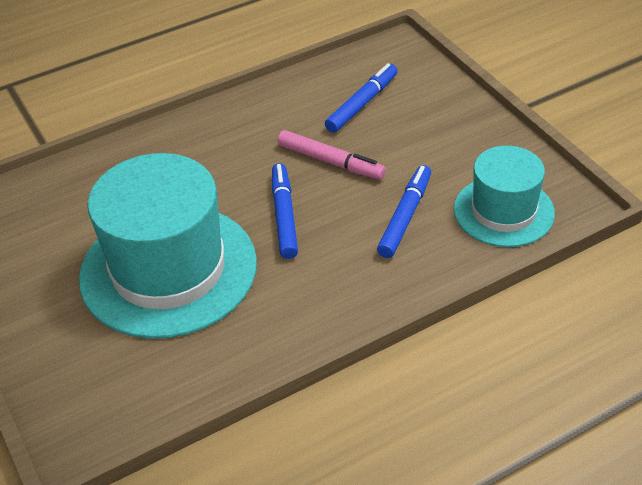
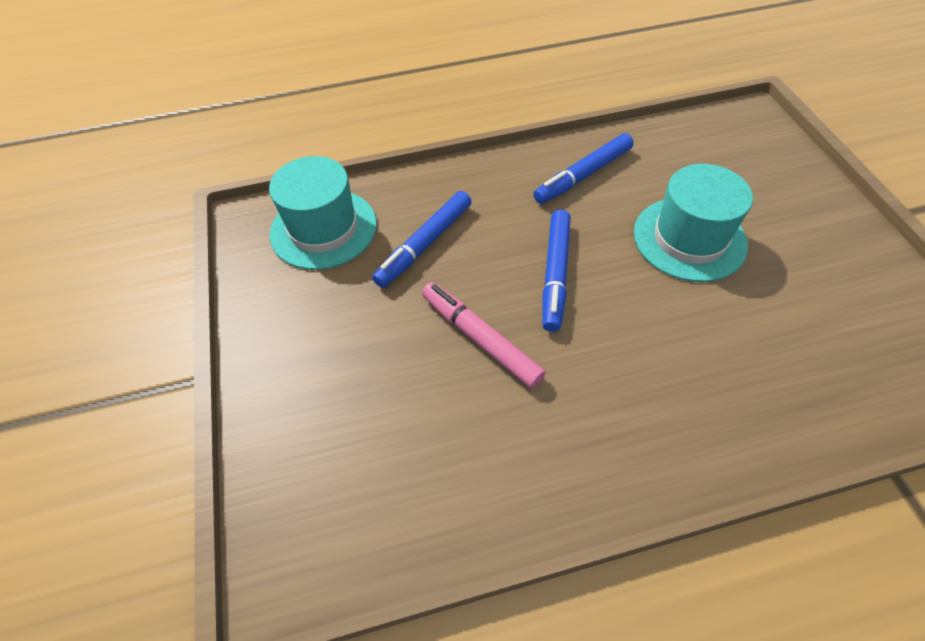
camera: 165 degrees left, 10 degrees up
(168, 270) = (689, 238): turquoise hat -> turquoise hat, size x0.58
(362, 104) = (400, 436): blue marker -> blue marker (583, 175)

